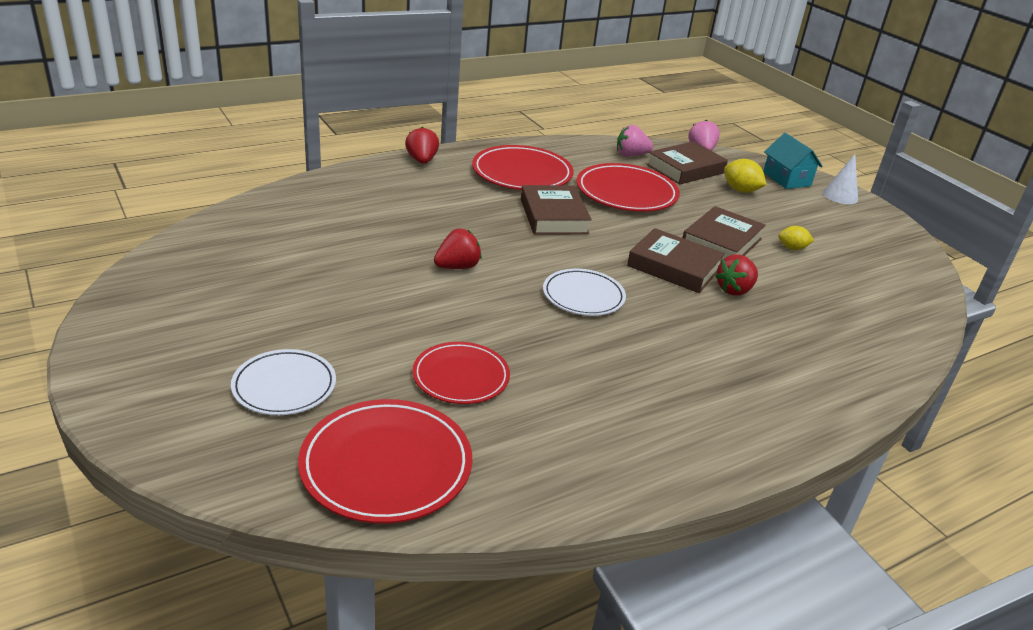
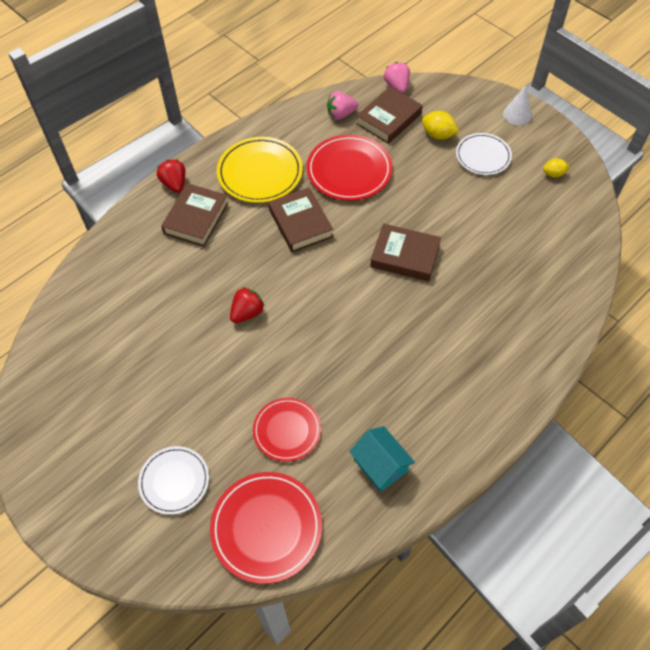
camera: 10 degrees left, 25 degrees up
(522, 173) = (260, 173): red plate -> yellow plate
(583, 296) = (347, 314): white plate -> white plate (483, 156)
(721, 242) = (434, 212): brown book -> brown book (196, 218)
(734, 290) = (453, 268): red strawberry -> none
(787, 179) = (472, 105): turquoise house -> turquoise house (380, 465)
(792, 248) = (488, 200): yellow lemon -> yellow lemon (553, 174)

